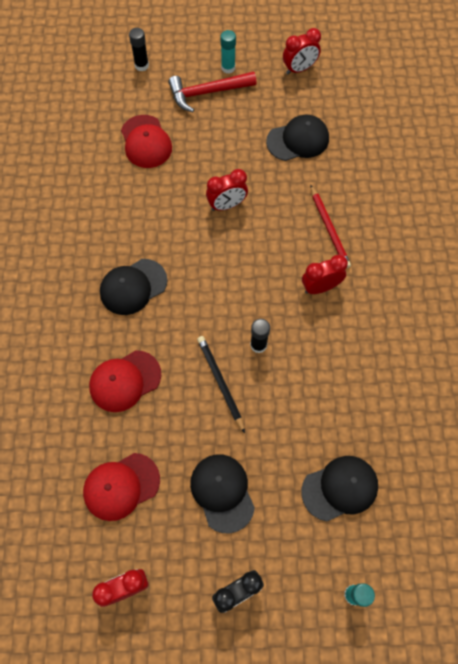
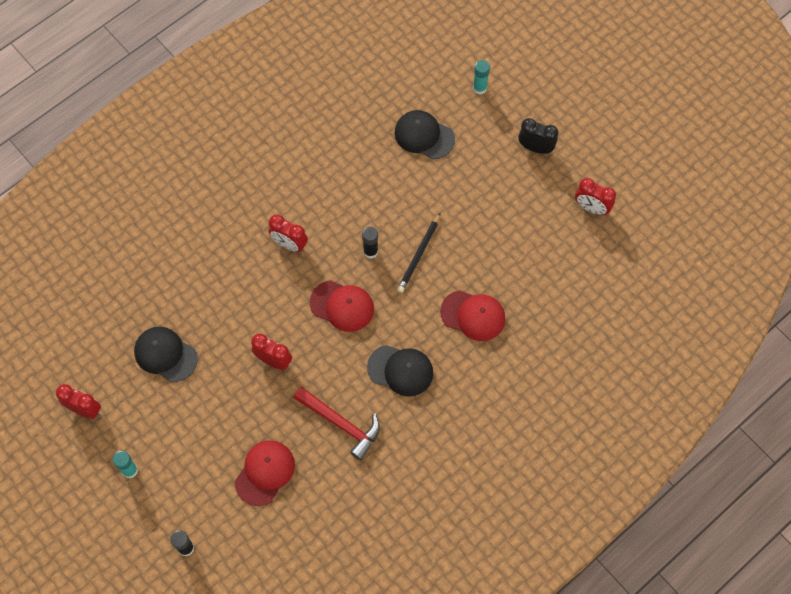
camera: 130 degrees left, 0 degrees up
(121, 486) = (540, 259): red cap -> red cap (342, 306)
(207, 93) = (172, 465): red hammer -> red hammer (341, 424)
(222, 492) = (488, 198): black cap -> none
(329, 228) = (233, 273): red pencil -> none

